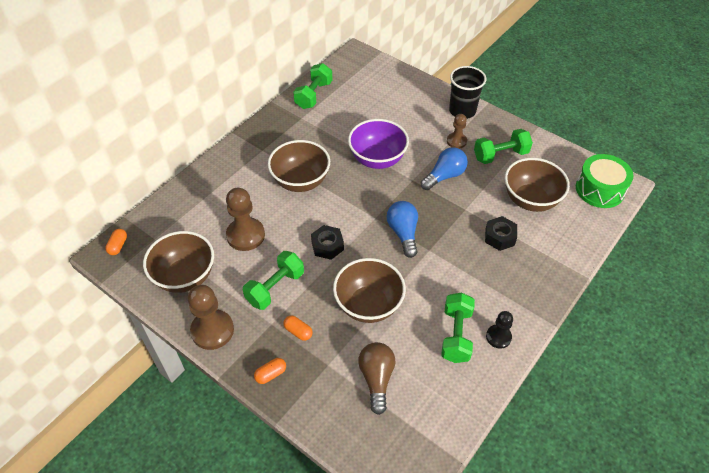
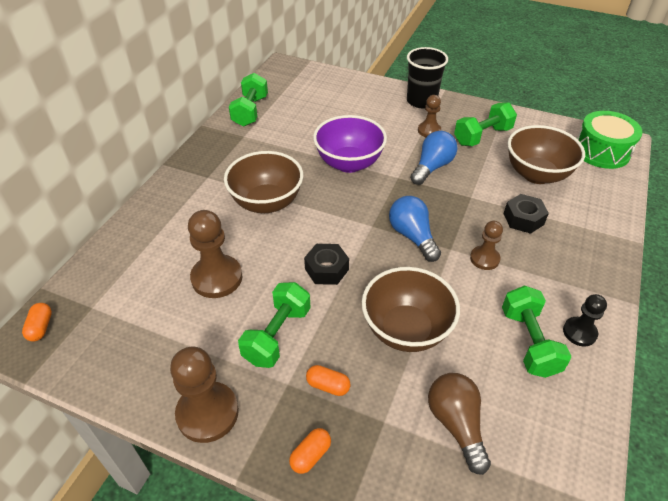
camera: 15 degrees left, 5 degrees down
(185, 277) = (148, 348): brown bowl -> none
(452, 264) = (484, 259): none -> brown pawn

